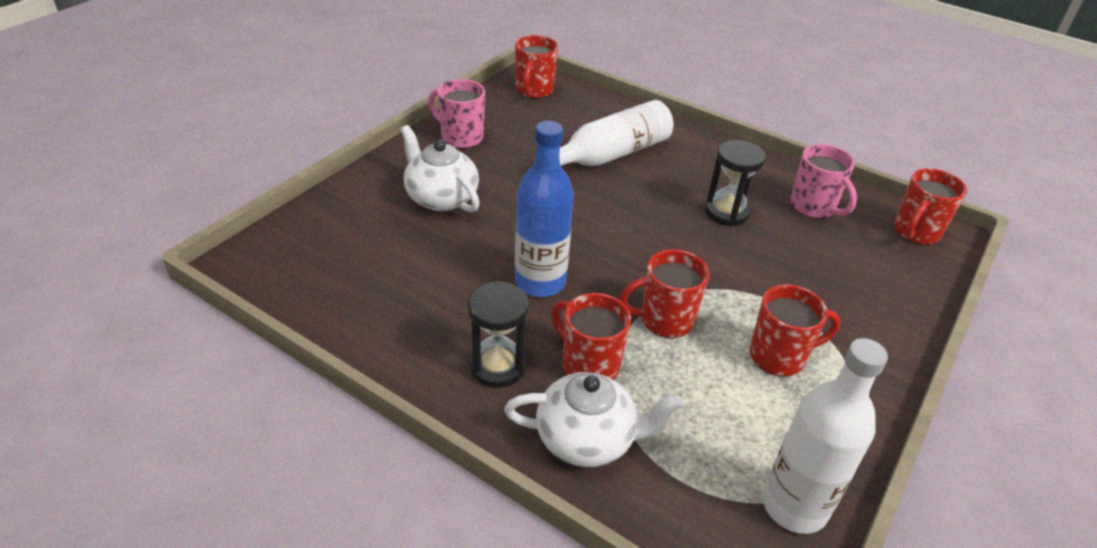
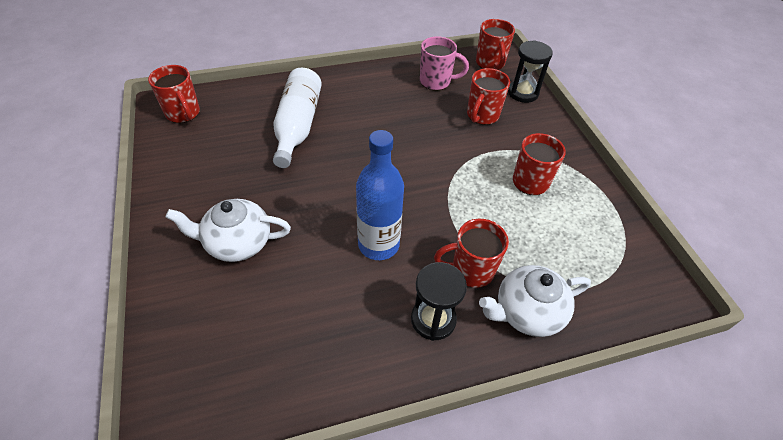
camera: 50 degrees left, 10 degrees up
(461, 137) = (183, 187): pink mug -> none
(587, 439) = (527, 312): white teapot -> white teapot turned 150 degrees counterclockwise
(664, 320) = (465, 208): red mug -> red mug (482, 115)
(726, 212) = (405, 117): black hourglass -> black hourglass (523, 93)
(794, 506) = (630, 252): white bottle -> none

